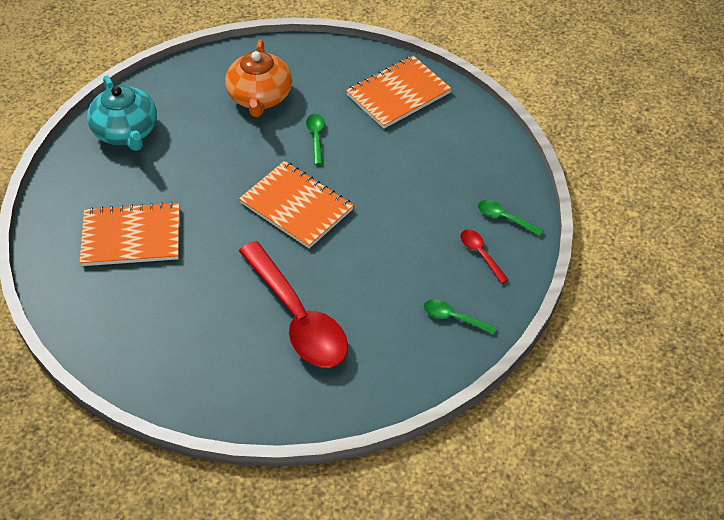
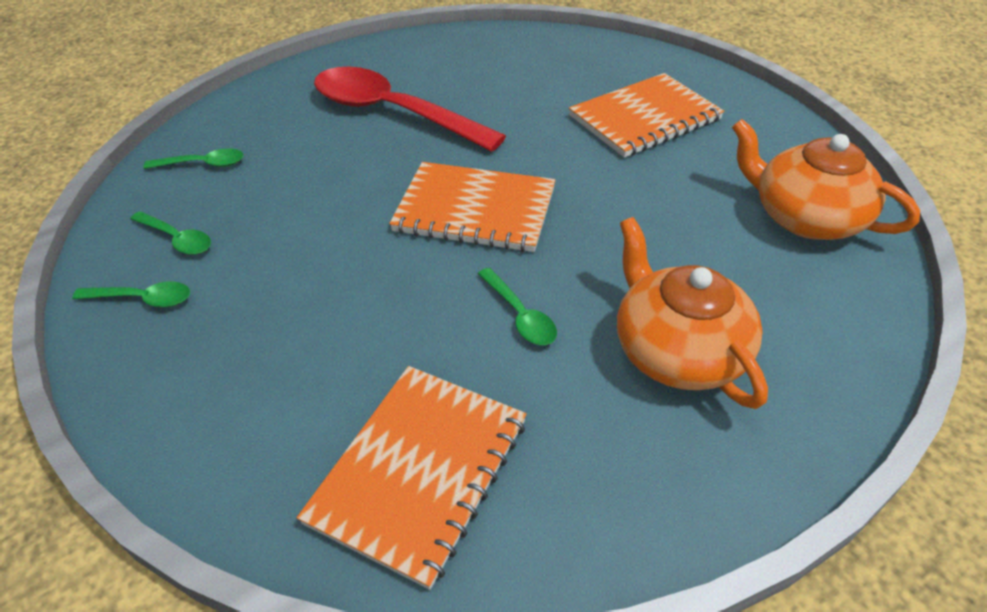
camera: 155 degrees right, 5 degrees down
(126, 132) = (805, 217): turquoise teapot -> orange teapot
(480, 254) = (177, 239): red spoon -> green spoon

